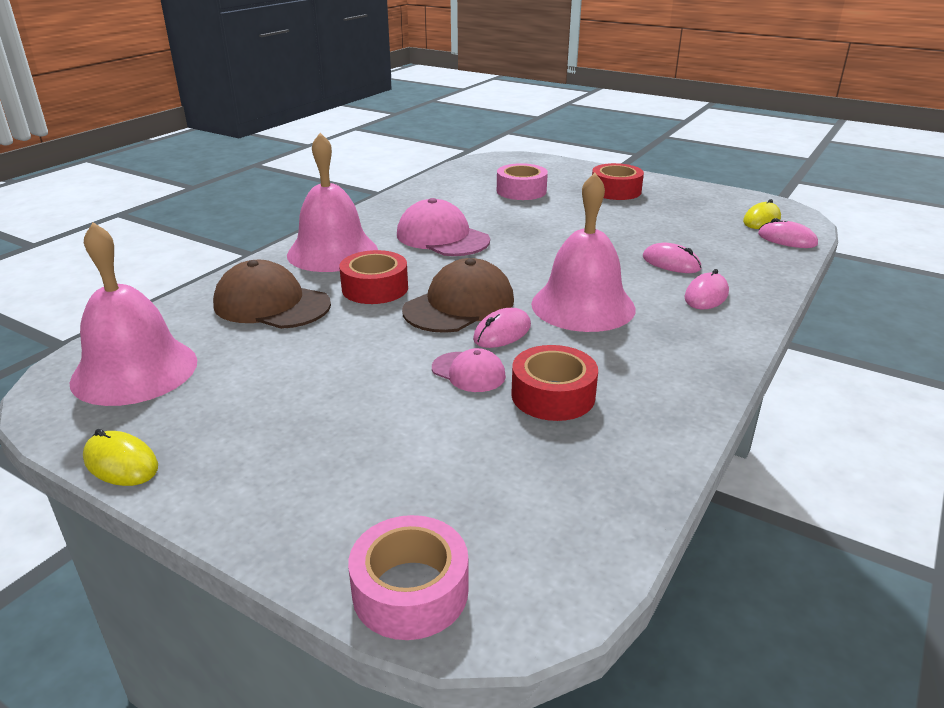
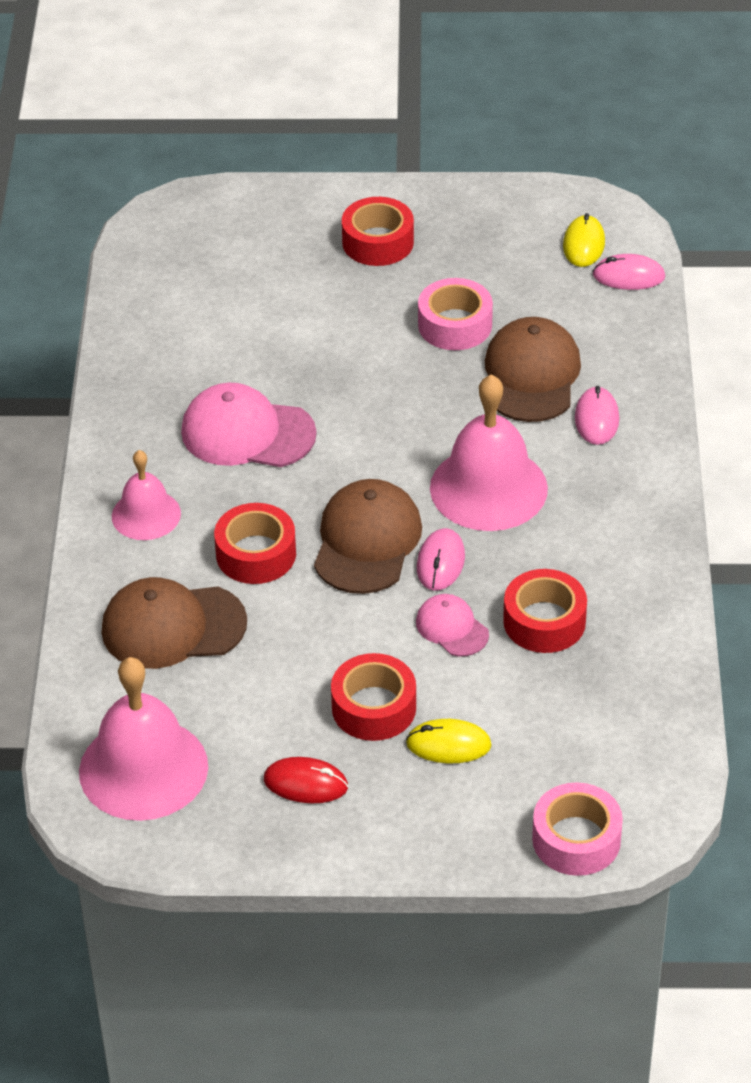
camera: 30 degrees left, 15 degrees up
(121, 463) = (258, 855): yellow mouse -> yellow mouse (448, 744)
(228, 428) = (305, 783): none -> red mouse
(332, 252) = (146, 514): pink bell -> pink bell, size x0.58
(346, 399) = (374, 707): none -> red tape
(468, 372) = (452, 628): pink cap -> pink cap turned 135 degrees counterclockwise
(521, 191) = (260, 290): pink tape -> pink tape (455, 325)
(671, 263) = (531, 375): pink mouse -> brown cap

